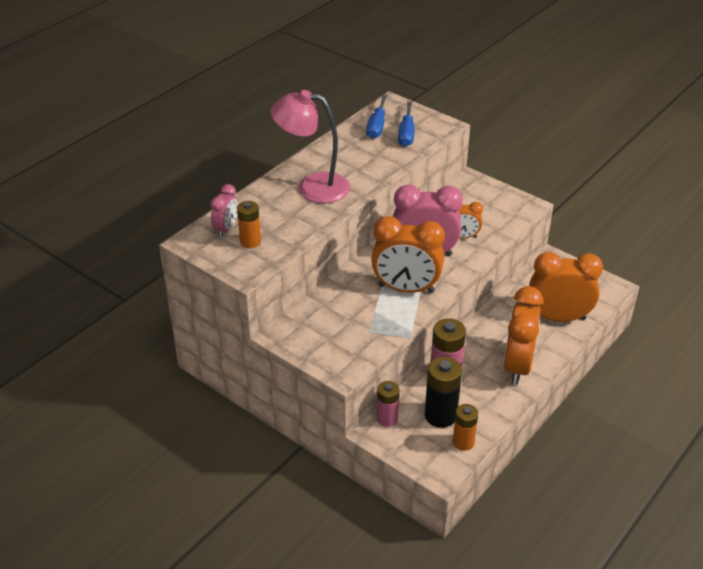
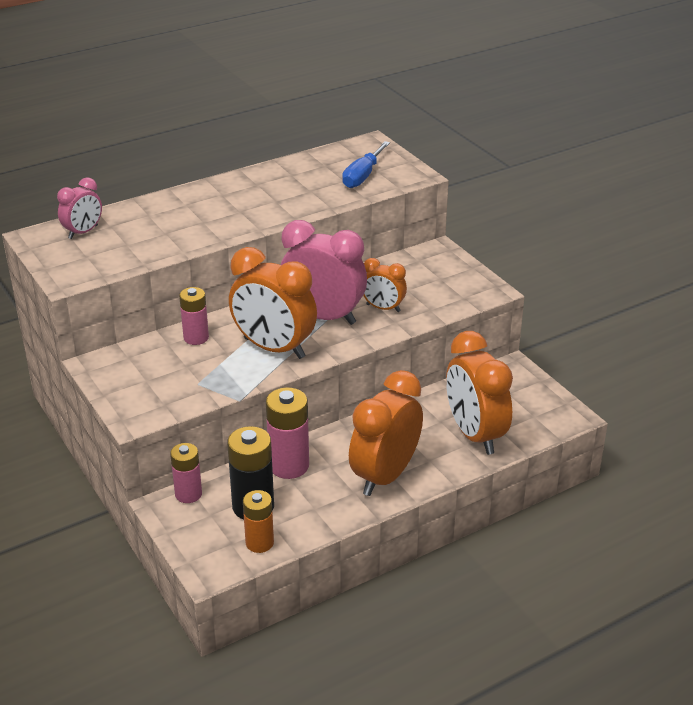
camera: 20 degrees right, 5 degrees down
(250, 242) = (98, 250): orange battery -> none
(312, 187) = (211, 209): pink lamp -> none
(341, 294) = (196, 338): none -> pink battery
(377, 126) = (334, 162): blue screwdriver -> none
(558, 318) = (475, 434): orange clock -> orange clock turned 135 degrees counterclockwise

